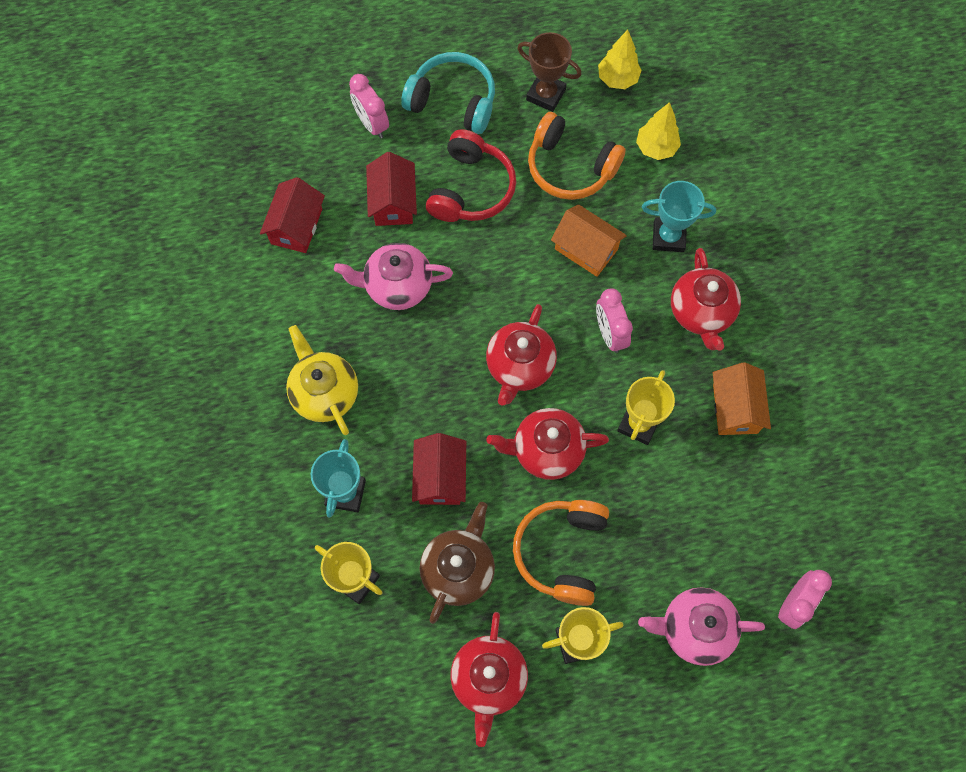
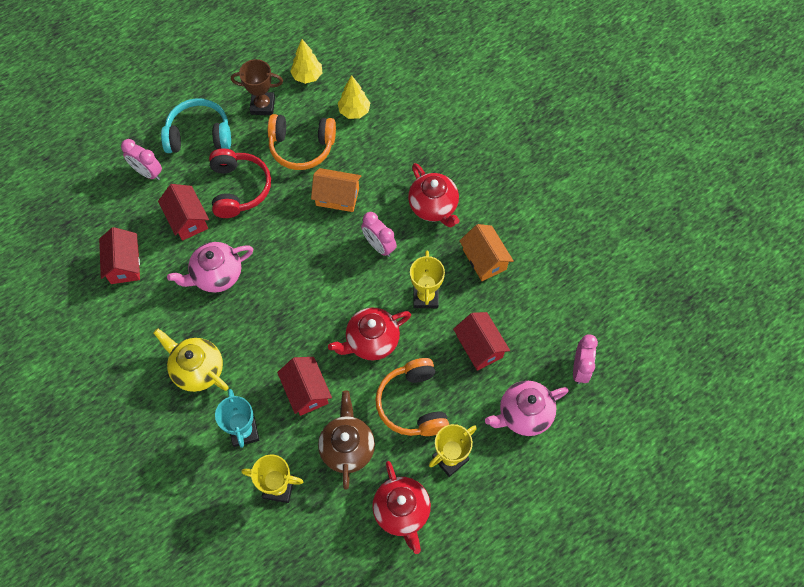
camera: 25 degrees left, 5 degrees down
(519, 366) = (327, 293): red teapot -> none
(668, 237) = (389, 166): turquoise trophy -> none
(677, 517) = (479, 347): none -> red house

